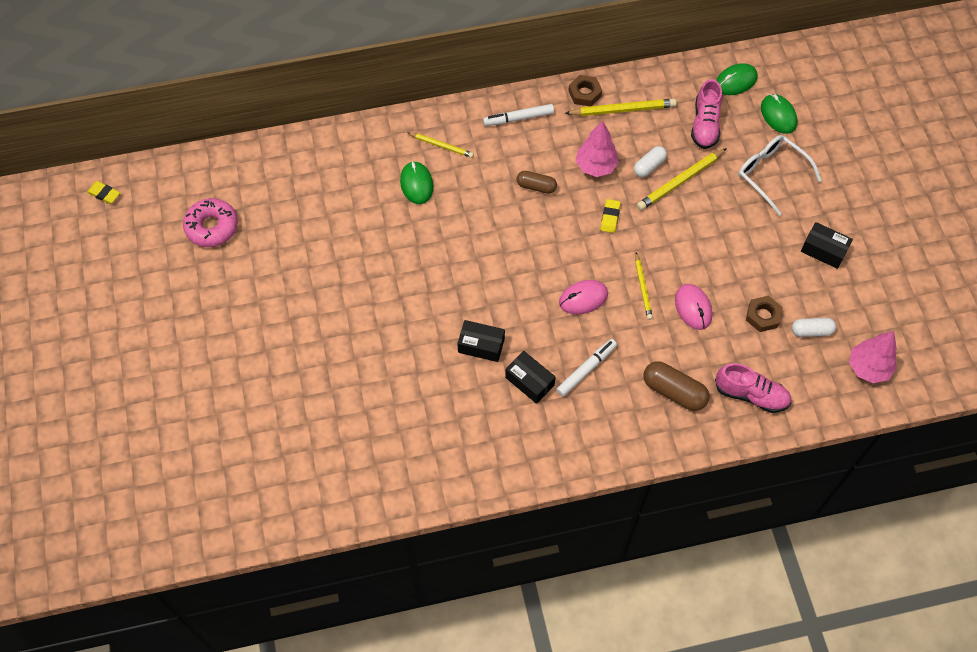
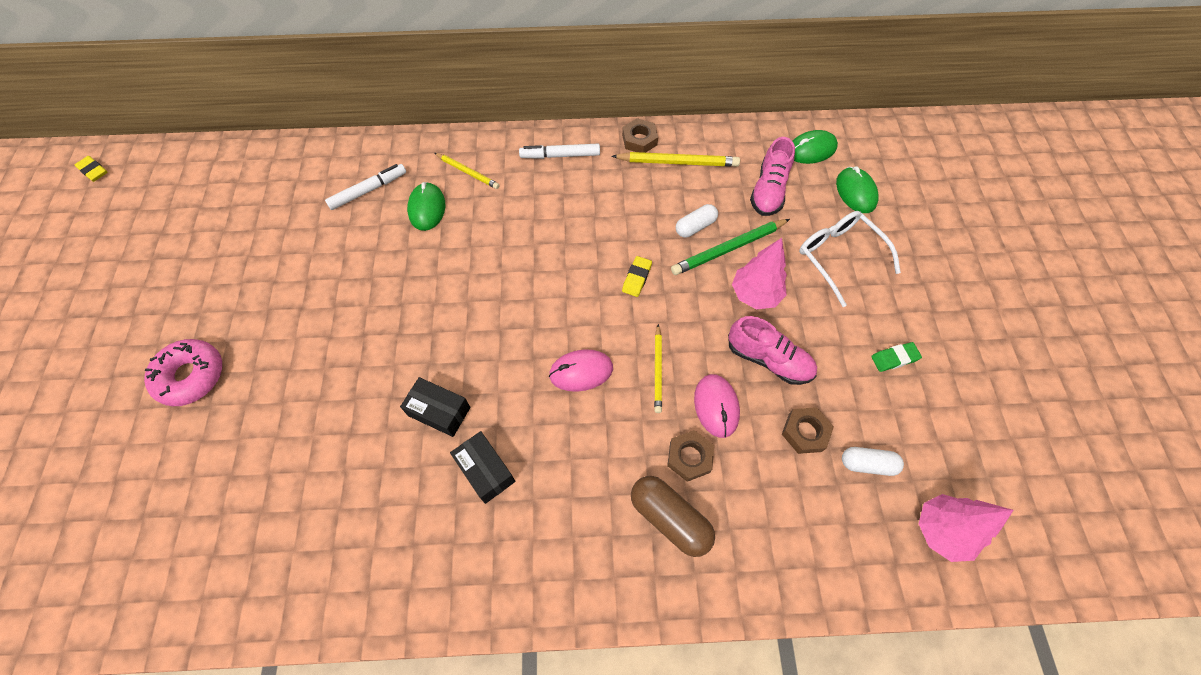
camera: 10 degrees right, 0 degrees up
(212, 227) = (188, 222): pink donut -> pink donut (191, 376)
(536, 186) = (560, 230): brown capsule -> none
(586, 370) = (562, 467): white marker -> white marker (368, 190)
(596, 166) = (633, 218): pink tree -> pink tree (755, 294)
(680, 181) = (728, 249): yellow pencil -> green pencil
(680, 347) = (689, 457): none -> brown nut
(751, 395) = (774, 542): pink shoe -> pink shoe (769, 359)
(823, 250) = (894, 358): black box -> green eraser

